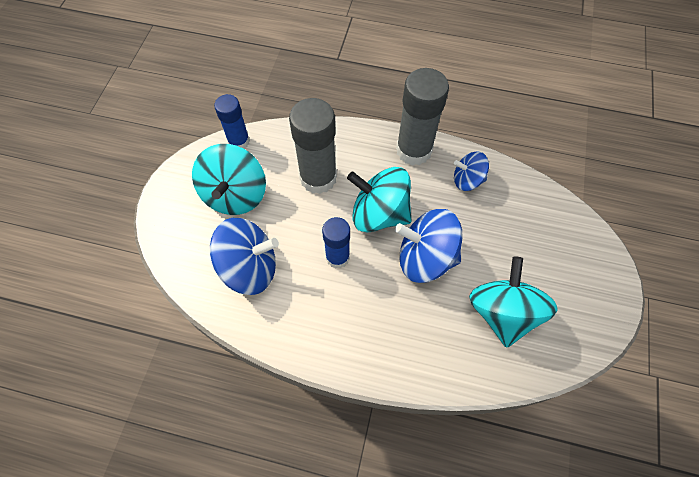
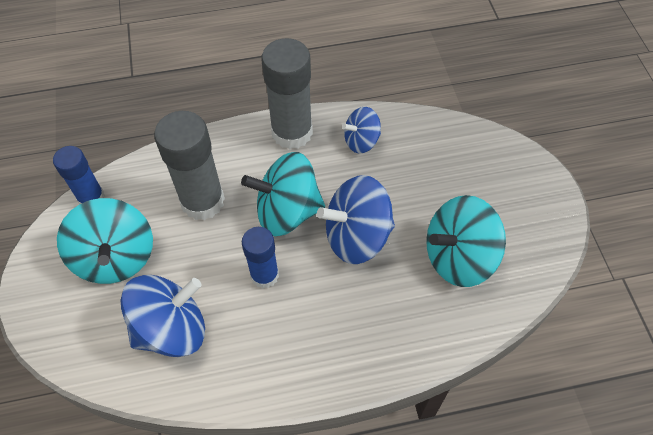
camera: 25 degrees left, 5 degrees down
(502, 312) = (458, 257): turquoise spinning top -> turquoise spinning top turned 90 degrees counterclockwise

